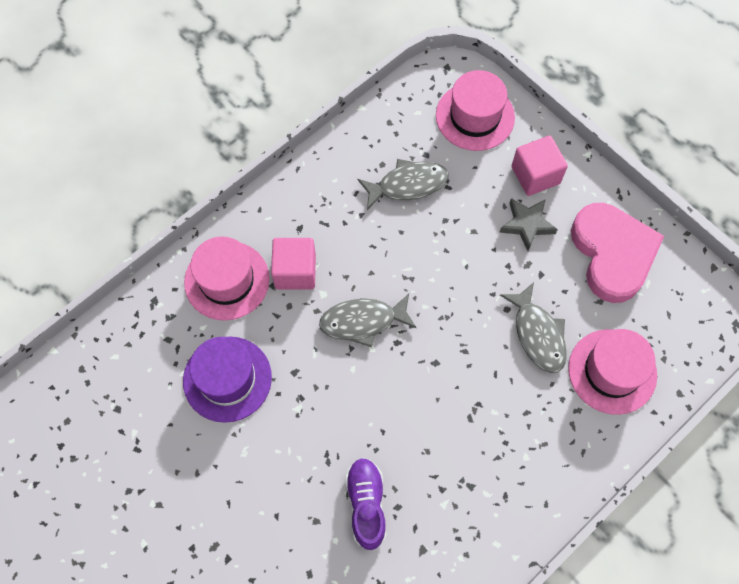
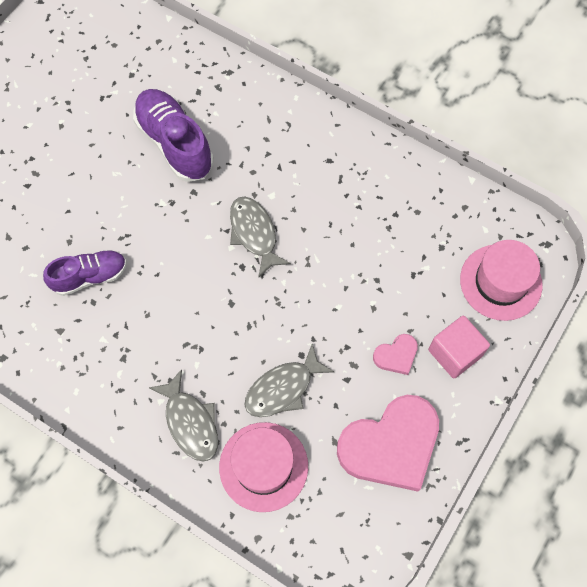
camera: 75 degrees right, 0 degrees up
(227, 280) = (262, 118): pink hat -> none
(227, 379) = (175, 143): purple hat -> purple shoe
(295, 271) = (286, 168): pink cube -> none
(408, 185) = (403, 239): grey fish -> grey fish (190, 422)
(527, 225) = (396, 355): grey star -> pink heart

